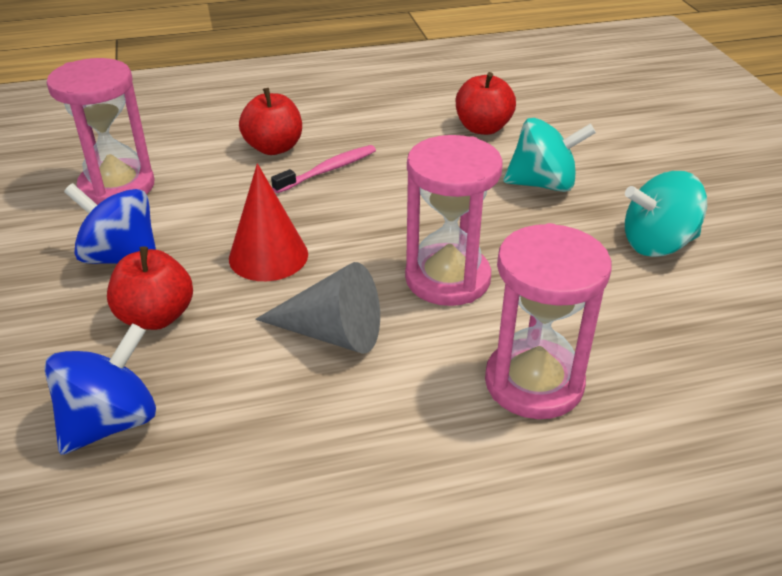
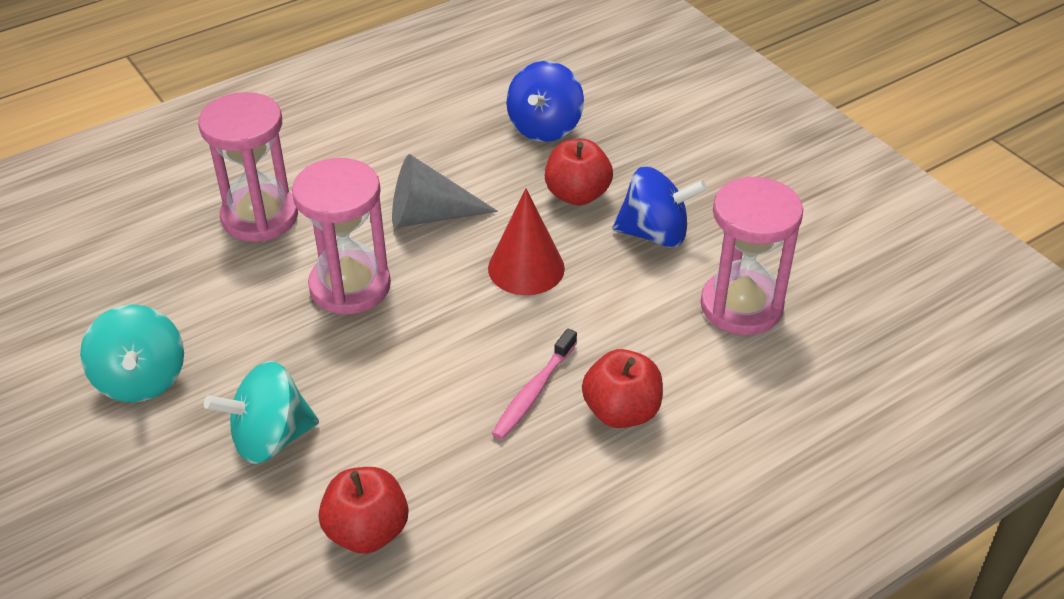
camera: 160 degrees right, 5 degrees up
(657, 244) = (141, 380): turquoise spinning top -> turquoise spinning top turned 105 degrees clockwise

